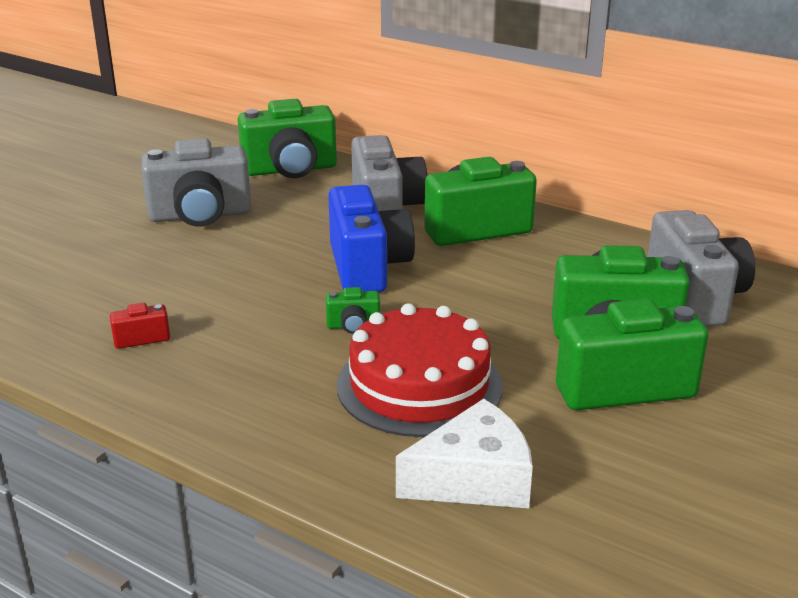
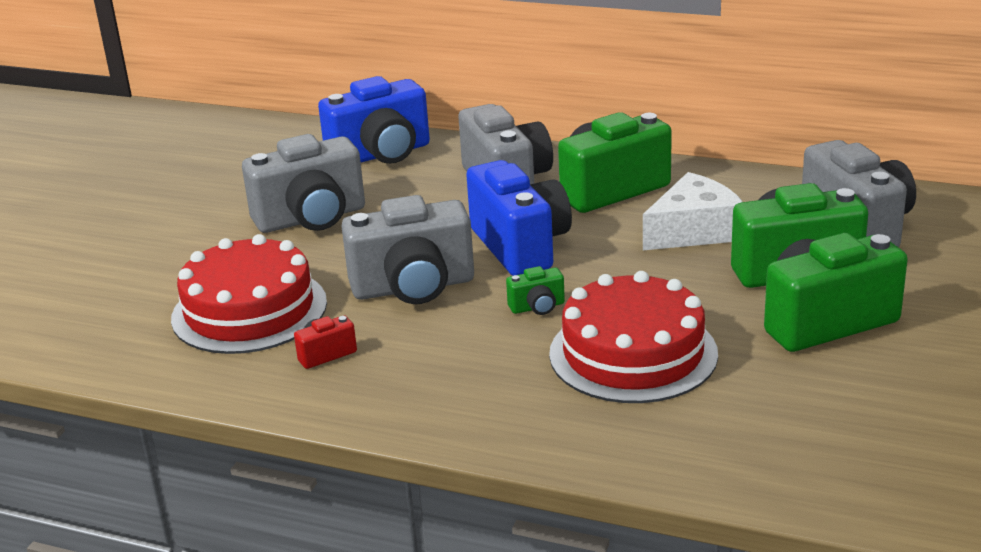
camera: 10 degrees left, 0 degrees up
(101, 287) = (249, 310): none -> red cake
(252, 289) = (413, 287): none -> grey camera
(290, 170) = (381, 154): green camera -> blue camera
(474, 479) = (728, 430): white cheese -> white cheese (694, 231)

